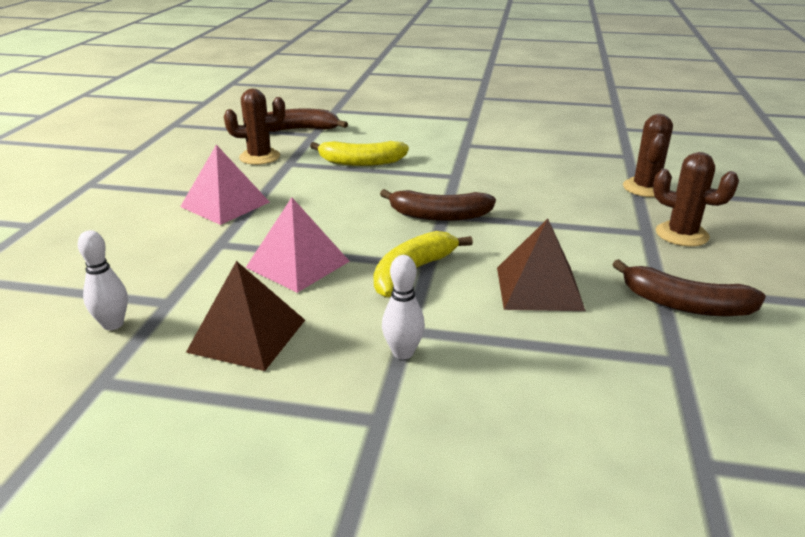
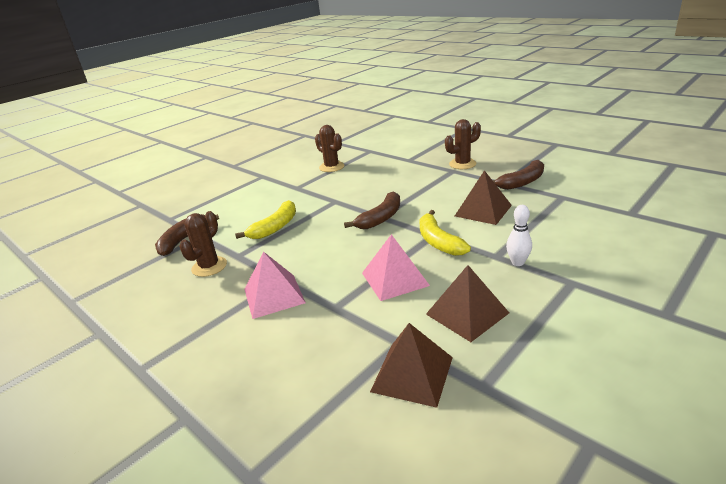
camera: 55 degrees left, 0 degrees up
(113, 324) = (412, 374): white bowling pin -> brown pyramid
(645, 188) = (409, 157): brown cactus -> brown cactus (331, 167)

